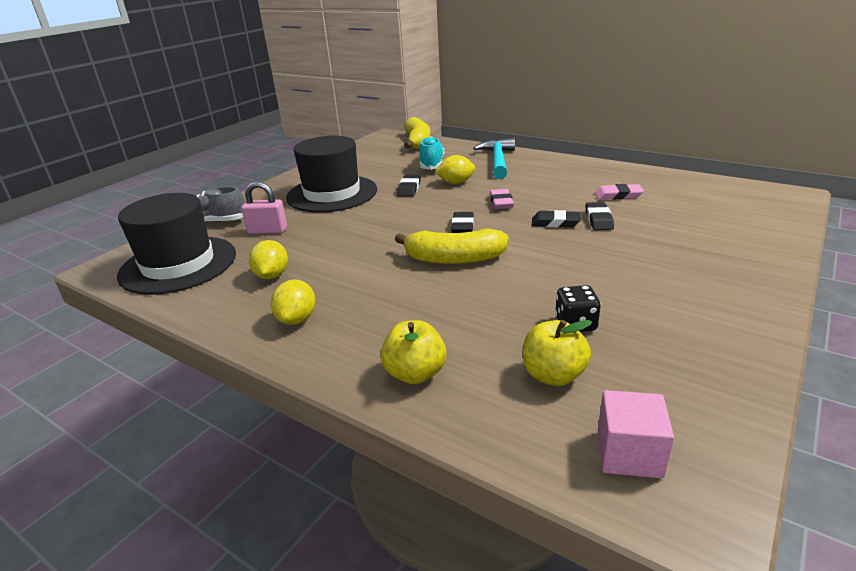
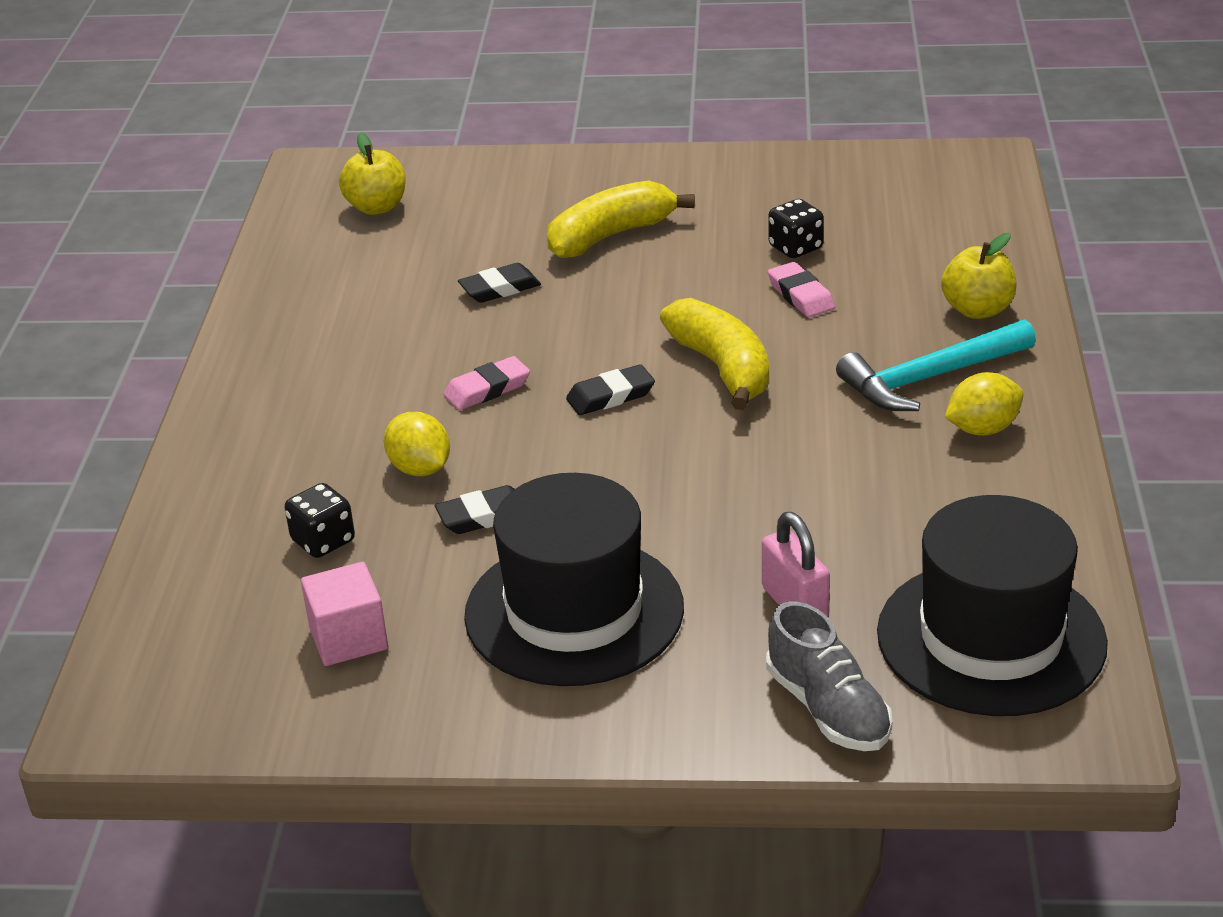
camera: 120 degrees left, 5 degrees up
(272, 275) = (917, 510): yellow lemon -> none
(417, 142) = (159, 631): yellow banana -> yellow banana (610, 236)
(432, 164) = (323, 541): turquoise shoe -> black dice
(497, 161) = (262, 458): turquoise hammer -> turquoise hammer (930, 378)
(553, 375) = (894, 240): yellow apple -> yellow apple (376, 207)
(555, 223) = (536, 320): black eraser -> none
(618, 195) = (390, 291): pink eraser -> pink eraser (801, 295)
(629, 453) = (953, 190): pink cube -> pink cube (348, 638)

